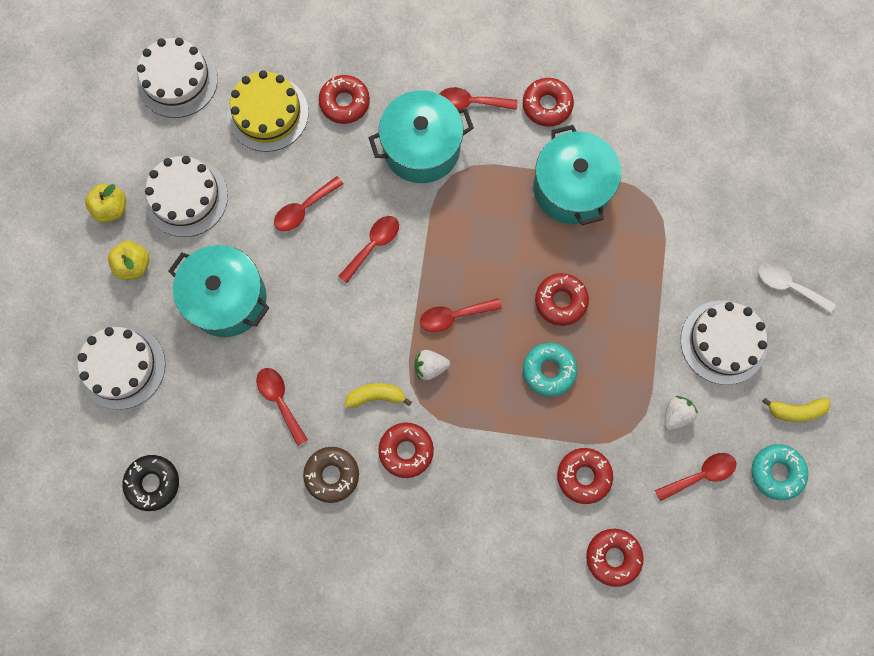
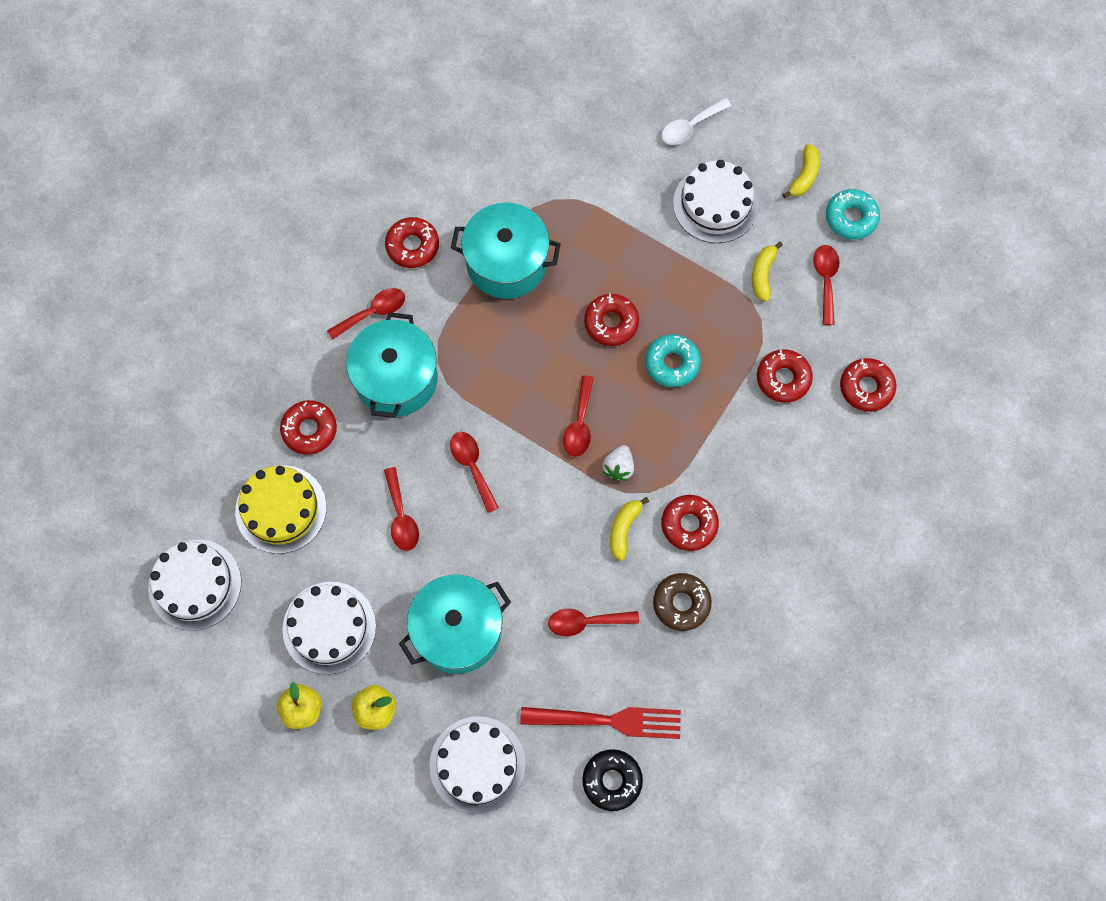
camera: 65 degrees left, 5 degrees down
(202, 457) = (607, 720): none -> red fork
(471, 102) = (373, 312): red spoon -> red spoon turned 150 degrees counterclockwise
(676, 414) = (763, 274): white strawberry -> yellow banana

